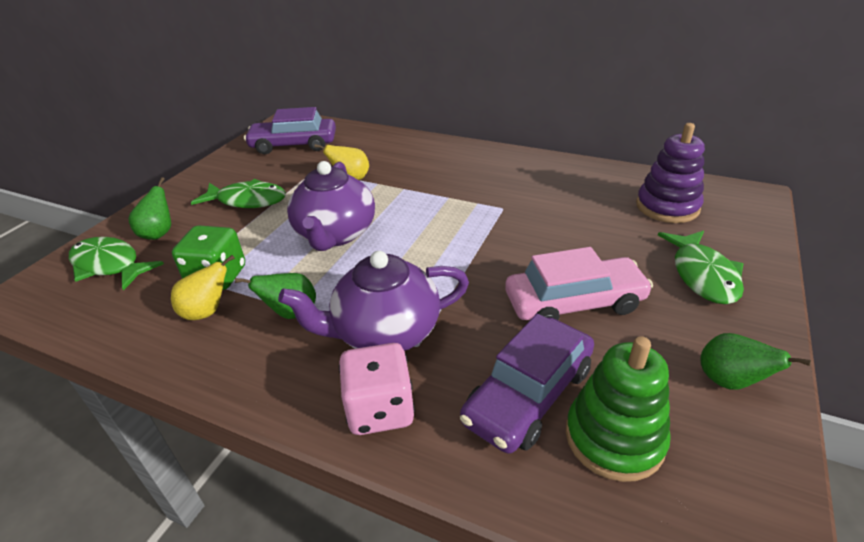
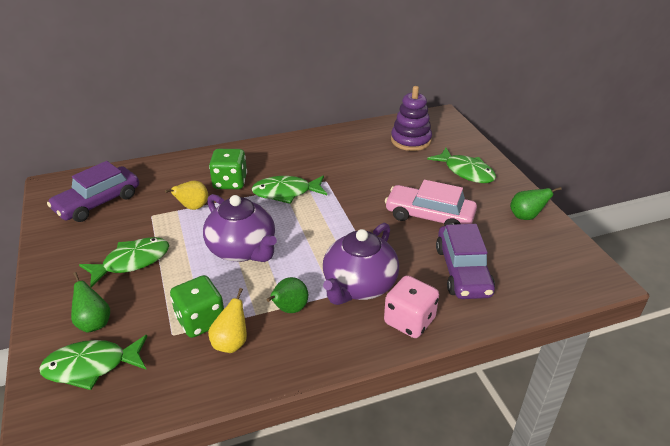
camera: 45 degrees left, 0 degrees up
(410, 171) = (230, 182): none -> green dice
(446, 201) = (286, 192): none -> green fish
(574, 303) = (429, 216): pink car -> pink car turned 105 degrees counterclockwise
(614, 438) = (513, 266): green stacking toy -> none

